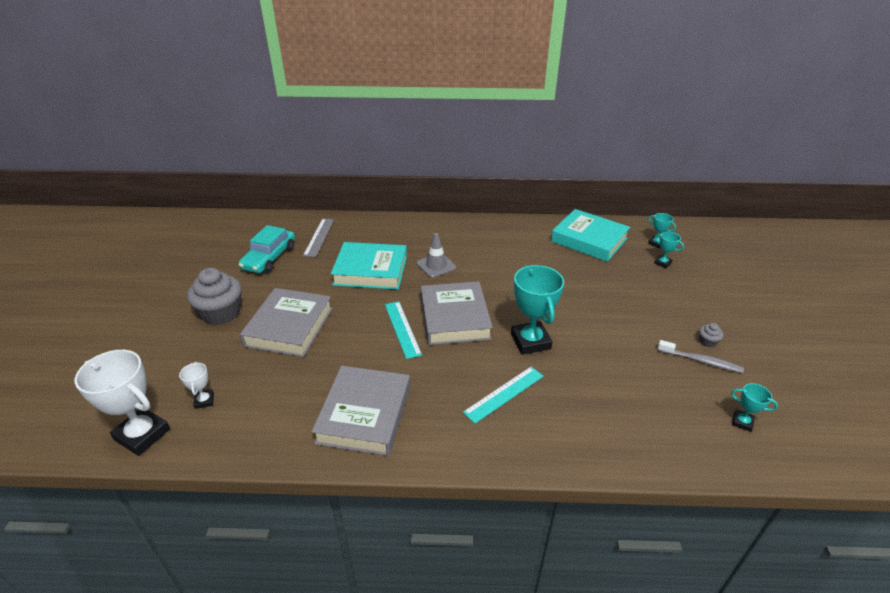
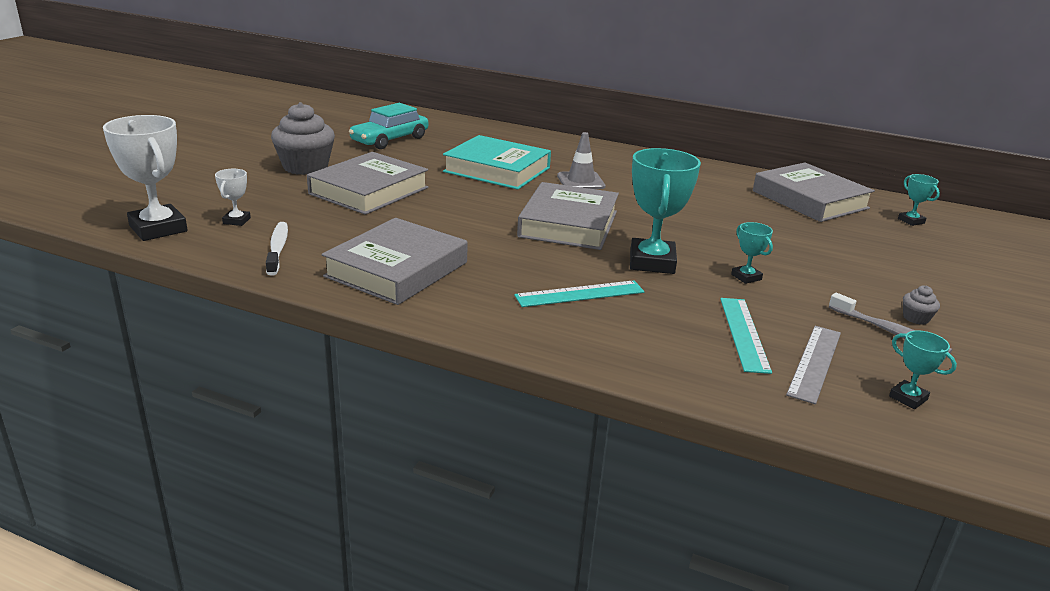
camera: 20 degrees right, 10 degrees down
(259, 423) = (278, 248): none -> white toothbrush
(319, 237) = (458, 135): grey ruler -> grey ruler (814, 362)
(402, 329) = (496, 219): turquoise ruler -> turquoise ruler (744, 333)
(589, 240) = (809, 200): turquoise book -> grey book
(662, 263) = (905, 239): turquoise trophy -> turquoise trophy (746, 277)

